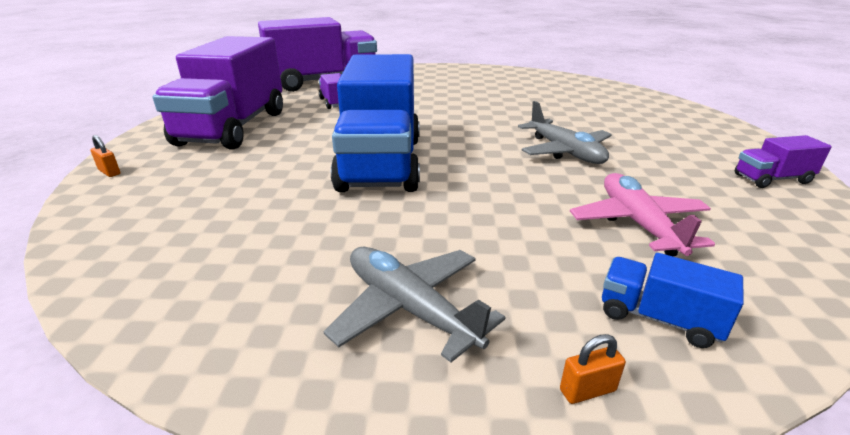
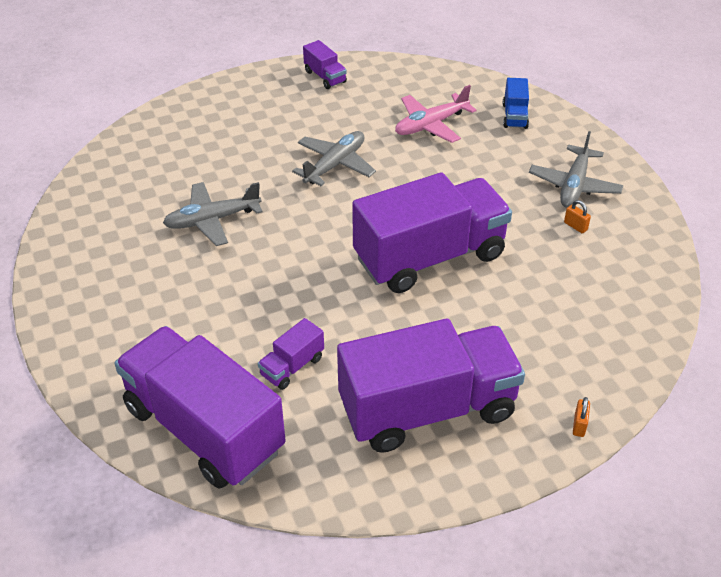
camera: 115 degrees left, 15 degrees up
(381, 163) = (429, 257): blue truck -> purple truck
(510, 102) = (212, 220): none -> grey plane
(587, 390) = (573, 130): orange padlock -> orange padlock (575, 226)

